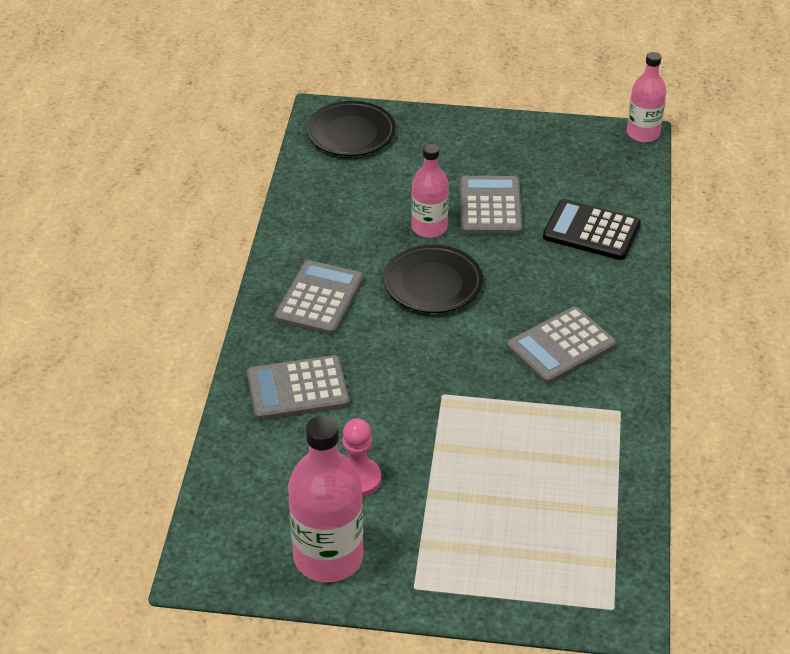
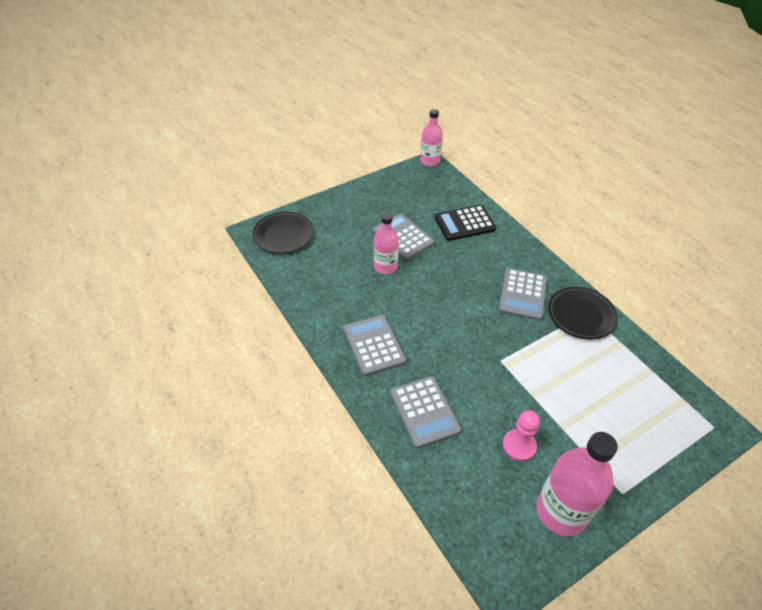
camera: 40 degrees left, 5 degrees up
(298, 389) = (424, 412): grey calculator -> grey calculator turned 60 degrees counterclockwise
(433, 284) = (423, 298): black plate -> black plate (581, 315)

